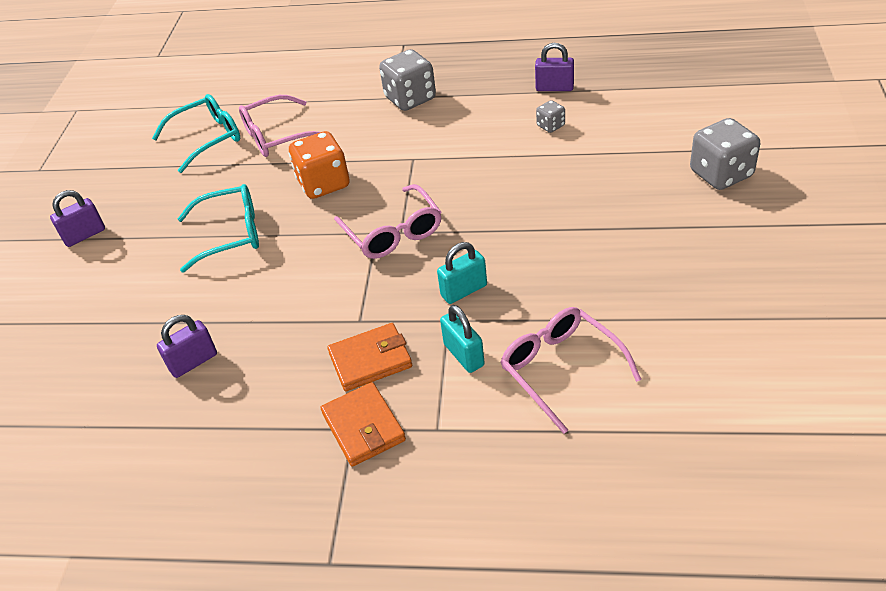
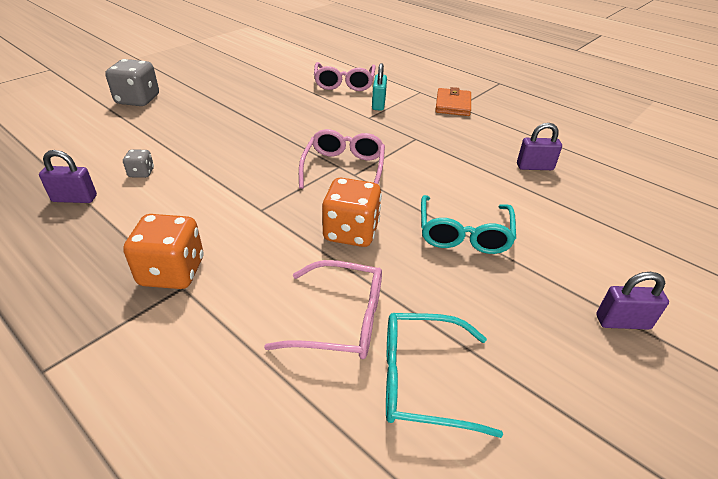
camera: 150 degrees left, 5 degrees down
(231, 234) = (464, 234): turquoise glasses -> turquoise glasses turned 105 degrees counterclockwise
(370, 360) = (426, 122): orange wallet -> none
(410, 99) = (172, 272): grey dice -> orange dice
(464, 290) = (344, 123): turquoise padlock -> none
(554, 88) = (74, 199): purple padlock -> purple padlock turned 45 degrees counterclockwise

